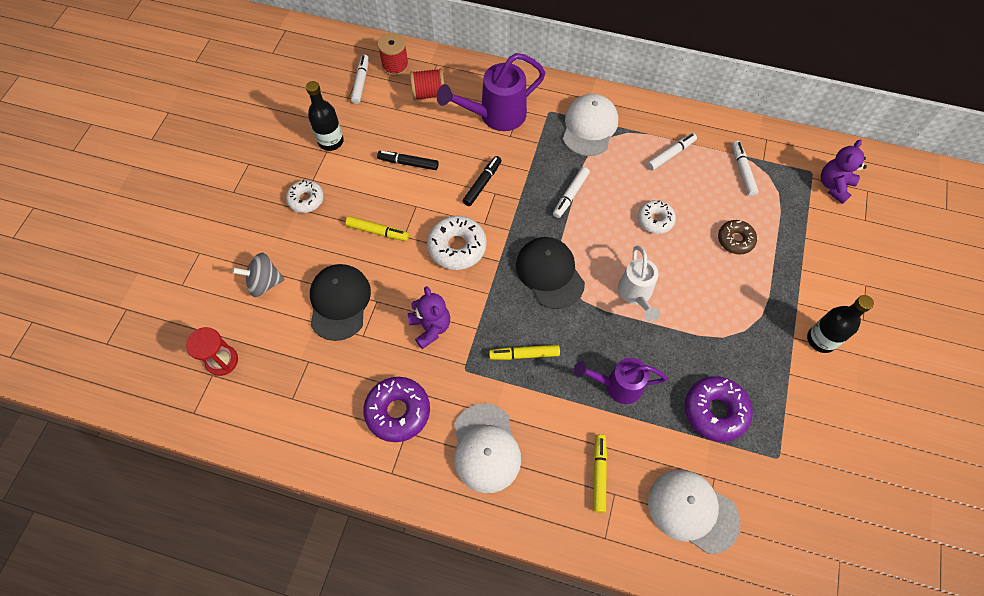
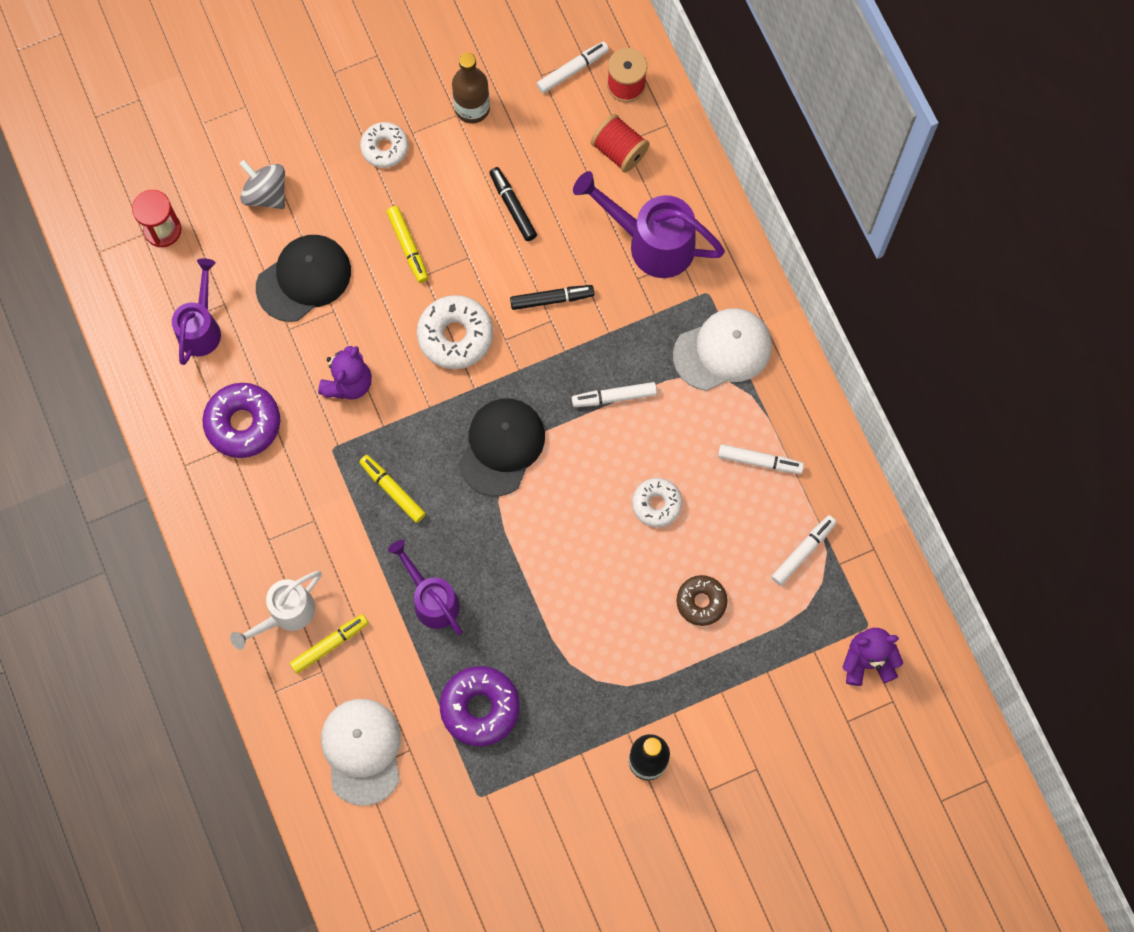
camera: 50 degrees right, 10 degrees up
(309, 388) = (201, 328): none -> purple watering can
(331, 141) = (472, 108): black bottle -> brown bottle
(486, 448) = (273, 527): white cap -> none
(636, 294) = (548, 547): white watering can -> white watering can (286, 614)

